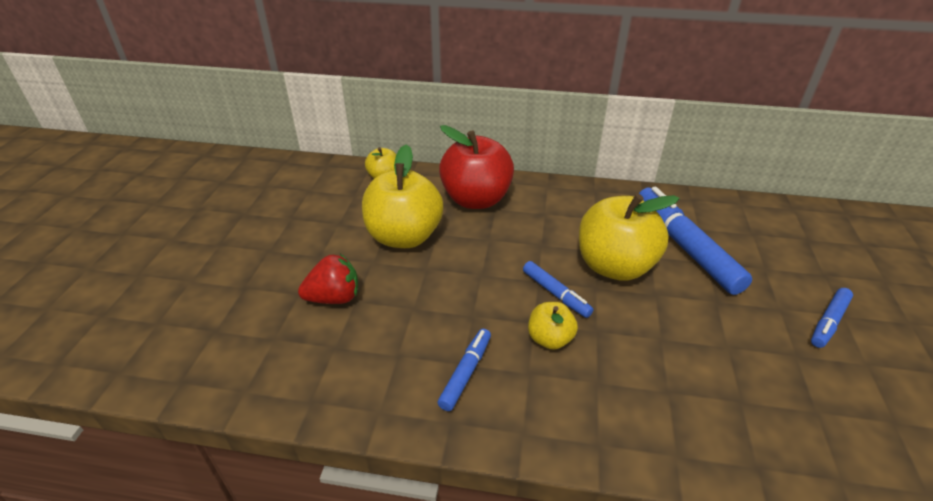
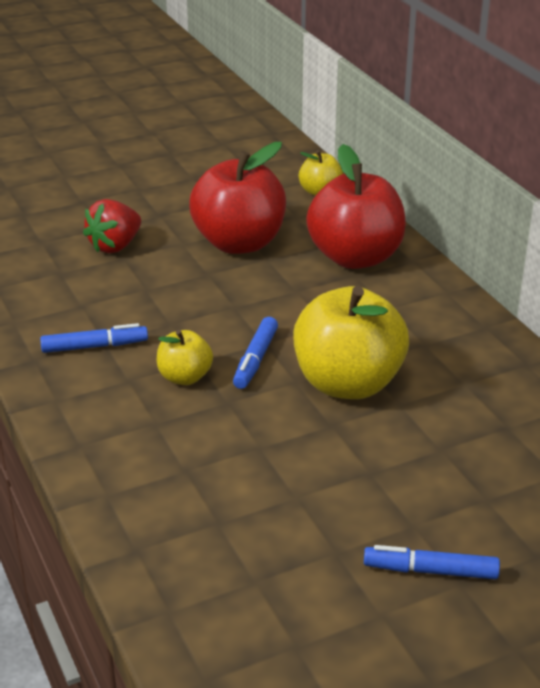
camera: 55 degrees right, 5 degrees down
(334, 298) = (115, 246): red strawberry -> red strawberry turned 90 degrees clockwise
(404, 237) = (239, 243): yellow apple -> red apple
(685, 247) = (451, 425): blue marker -> none

